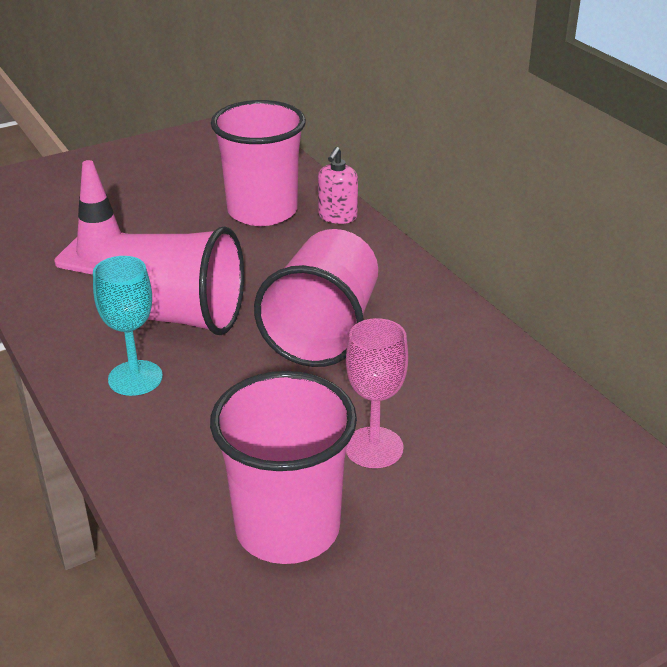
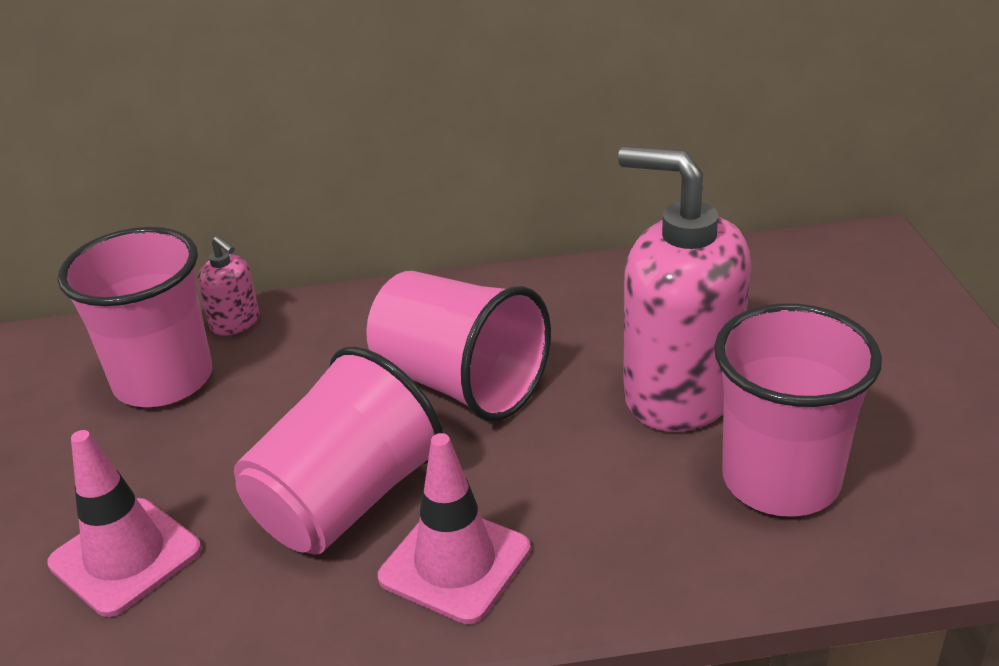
camera: 65 degrees left, 0 degrees up
(135, 378) = (455, 563): turquoise goblet -> pink traffic cone
(374, 447) = (680, 392): pink goblet -> pink soap dispenser

